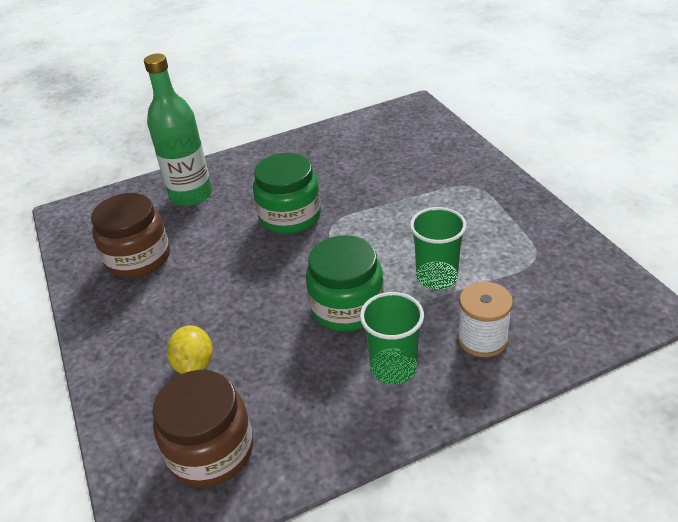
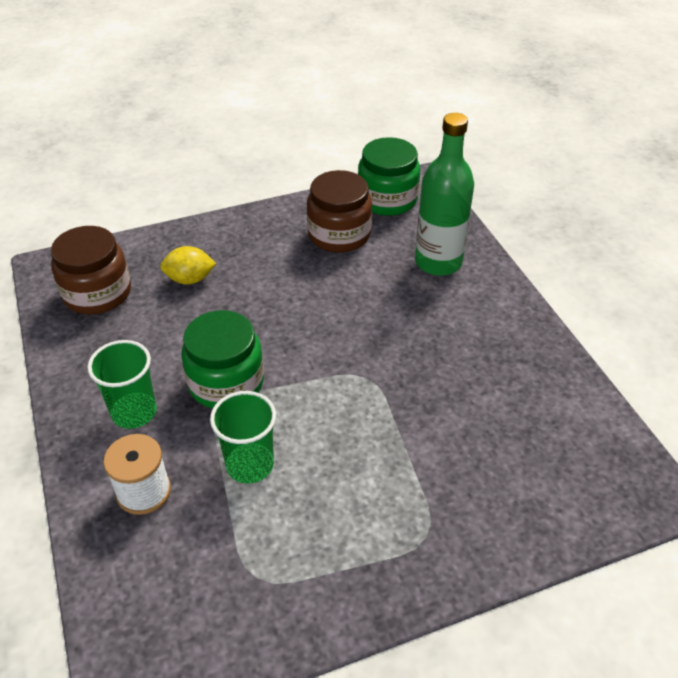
camera: 90 degrees right, 5 degrees up
(290, 216) = (386, 341): green jar -> green jar (387, 199)

